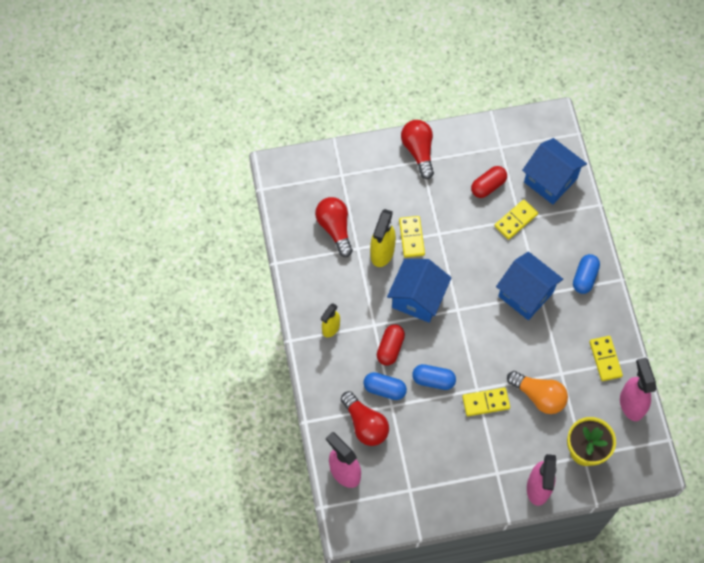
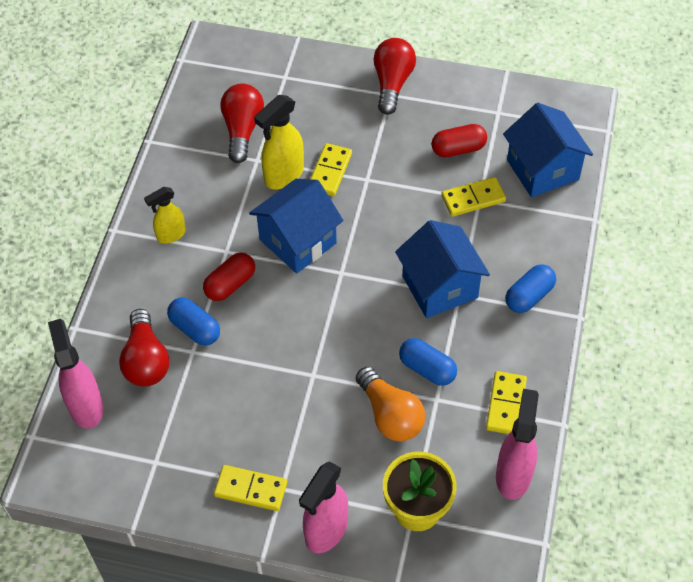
camera: 25 degrees right, 10 degrees down
(433, 380) = (262, 342): blue capsule -> blue capsule (427, 369)
(485, 402) = (315, 395): yellow domino -> yellow domino (251, 489)

